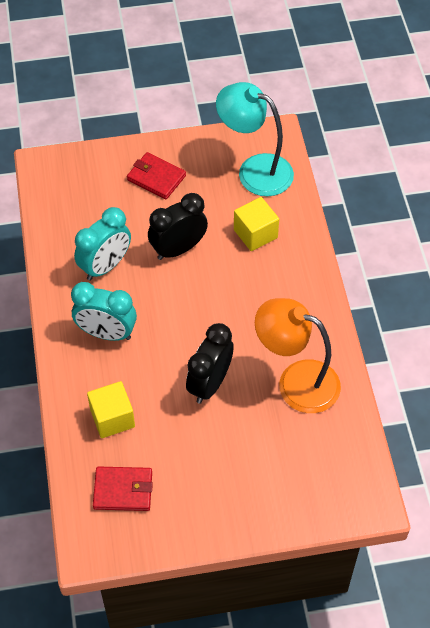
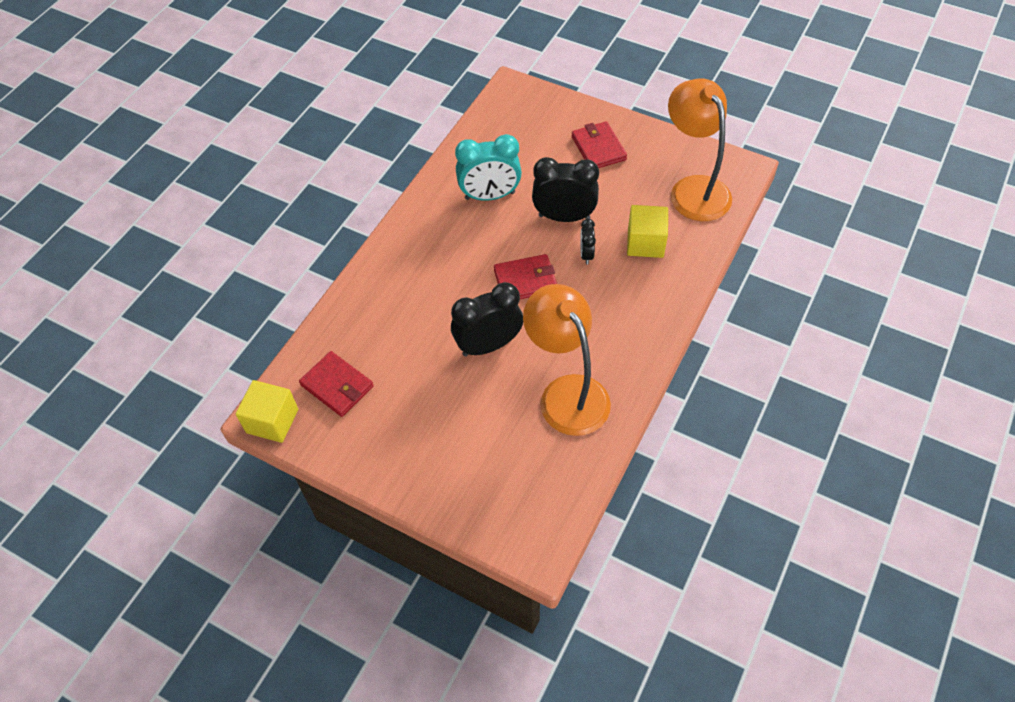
camera: 40 degrees right, 0 degrees up
(106, 333) = (441, 250): turquoise clock -> none
(112, 418) = (383, 321): yellow cube -> yellow cube (272, 421)
(193, 317) = (525, 280): none -> red wallet
(220, 269) = (586, 254): none -> black clock
(255, 170) = (694, 189): turquoise lamp -> orange lamp

